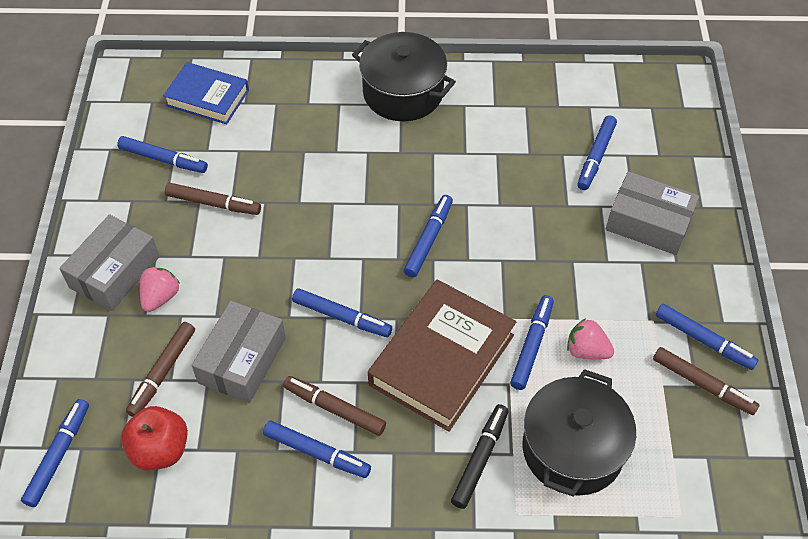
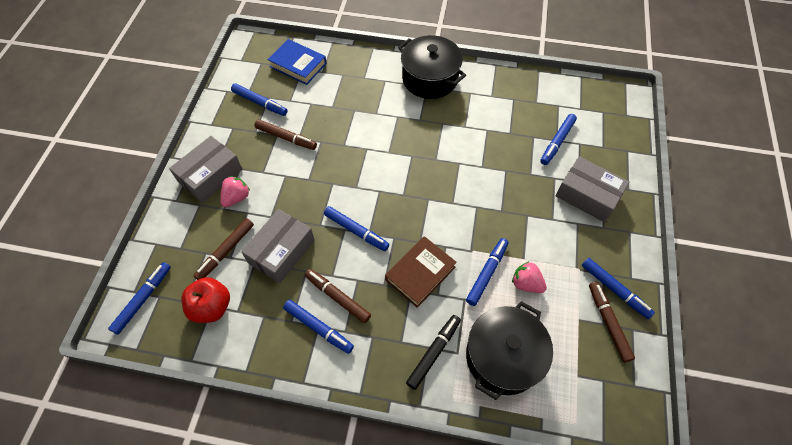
camera: 10 degrees right, 5 degrees up
(428, 240) = (427, 185): blue marker -> none
(441, 360) = (420, 273): brown book -> brown book, size x0.64
(702, 384) = (608, 323): brown marker -> brown marker turned 150 degrees counterclockwise

